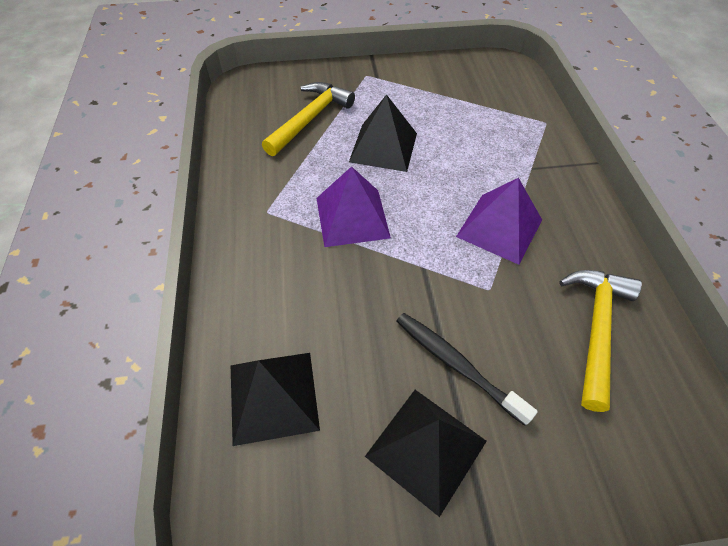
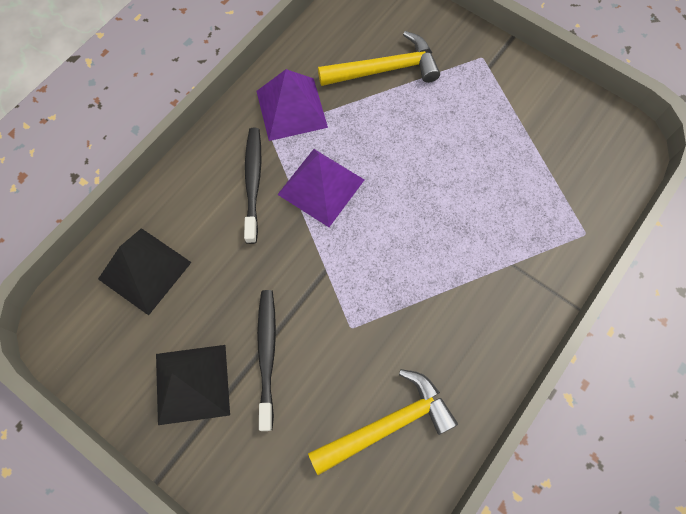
camera: 45 degrees right, 15 degrees up
(295, 254) = (253, 182): none -> black toothbrush
(383, 147) = (413, 143): black pyramid -> none
(499, 228) = (417, 290): purple pyramid -> purple pyramid (291, 109)

